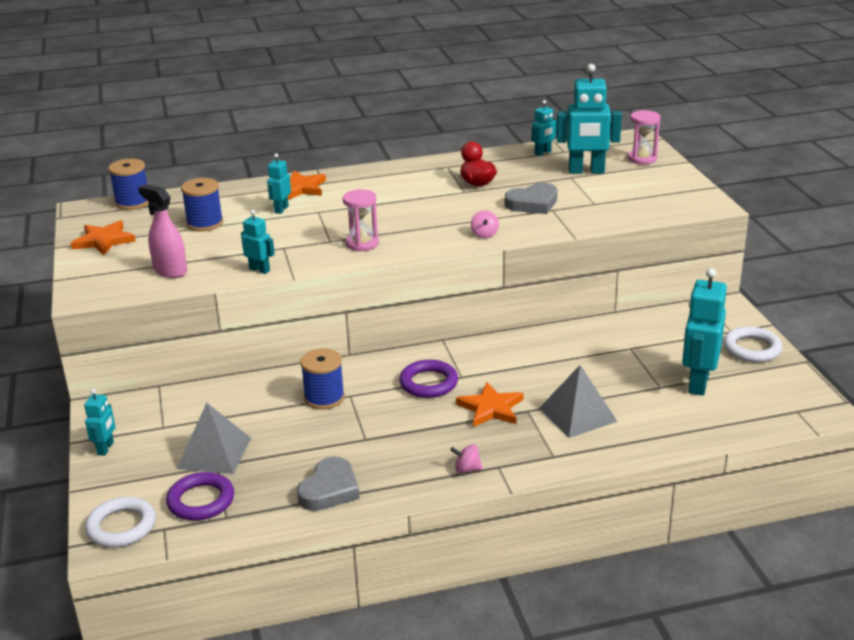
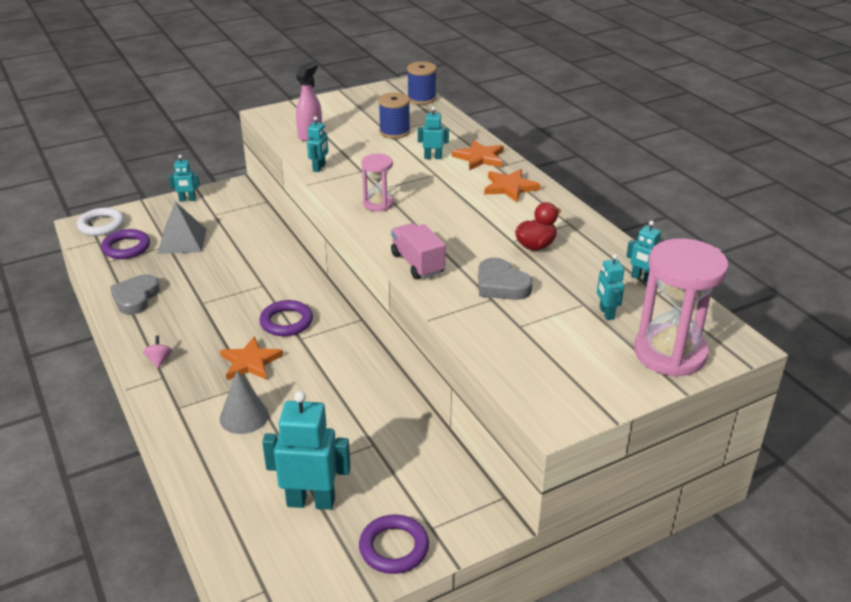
camera: 75 degrees right, 5 degrees up
(104, 241) = (353, 102): orange star -> orange star (510, 187)
(324, 398) = (257, 273): blue spool -> none
(329, 489) = (135, 298): grey heart -> grey heart turned 90 degrees clockwise
(484, 234) = (417, 264): pink spinning top -> pink truck
(577, 415) = (244, 416): grey pyramid -> grey cone
(586, 171) = (606, 313): turquoise robot -> turquoise robot, size x0.52
(642, 159) = (670, 353): pink hourglass -> pink hourglass, size x1.87
(752, 349) = (394, 548): white ring -> purple ring

